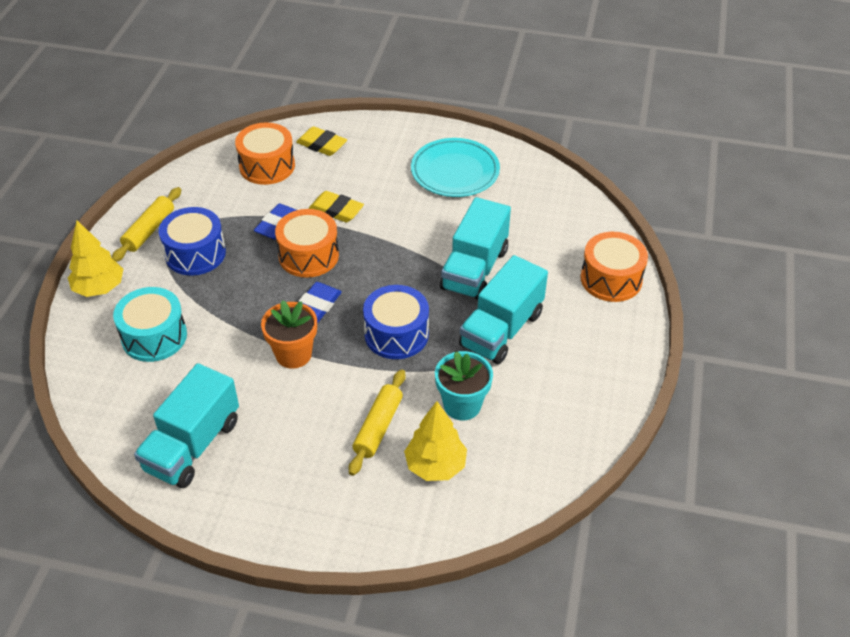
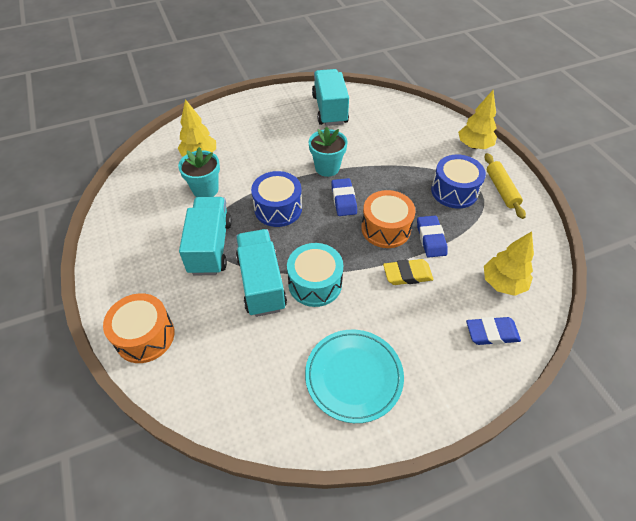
camera: 145 degrees right, 5 degrees up
(154, 336) = (411, 139): turquoise drum -> turquoise drum (315, 283)
(267, 166) = (502, 283): orange drum -> yellow tree
(293, 354) = (327, 168): orange flower pot -> turquoise flower pot
(321, 145) = (491, 333): yellow eraser -> blue eraser
(378, 427) = (245, 157): yellow rolling pin -> none

